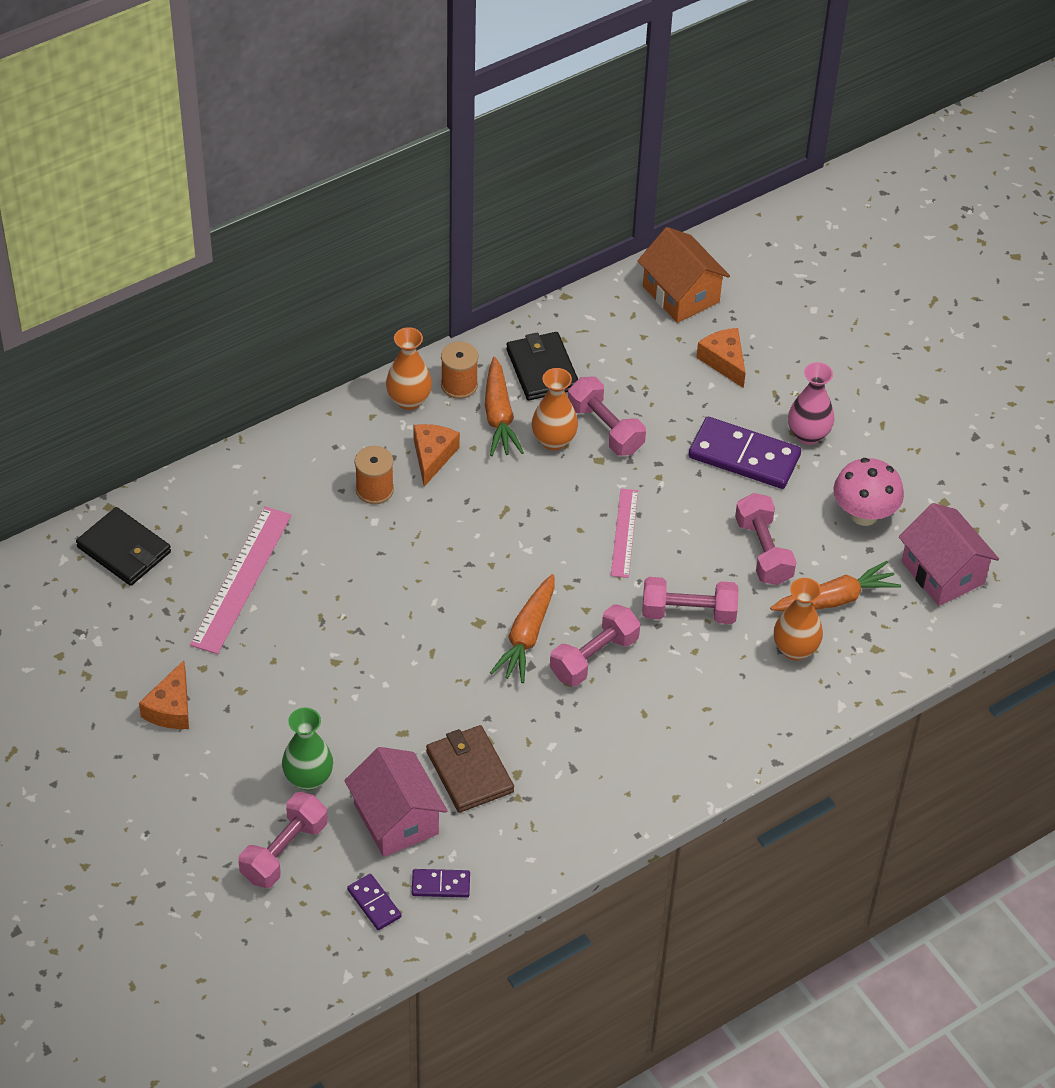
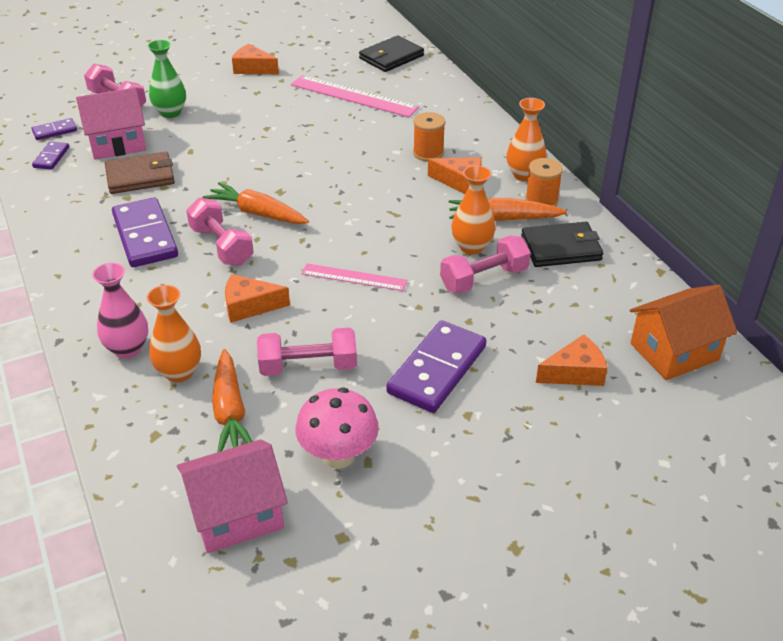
camera: 100 degrees right, 10 degrees down
(590, 734) = (145, 236): none -> purple domino
(688, 612) = (249, 306): pink dumbbell -> orange cheese
(808, 434) = (463, 426): pink vase -> pink vase (127, 349)

